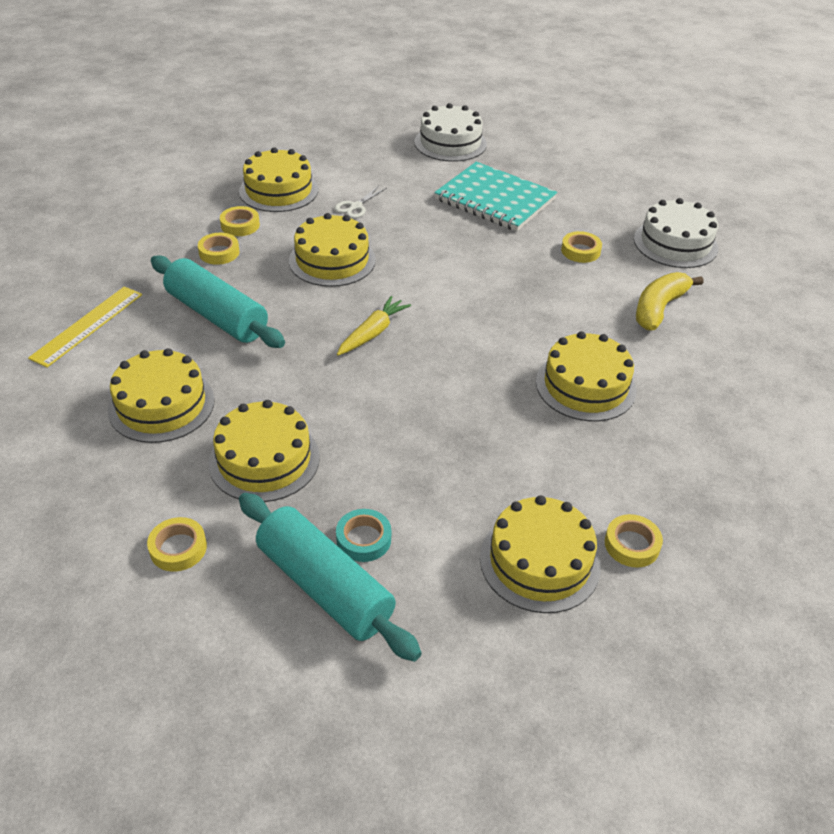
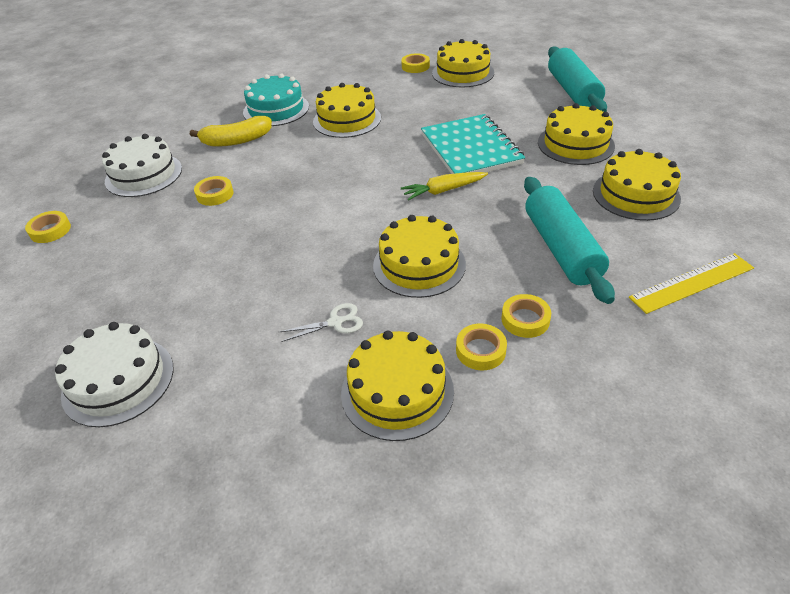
camera: 140 degrees left, 0 degrees up
(178, 548) = (646, 123): yellow tape -> yellow tape (50, 230)
(363, 539) = (541, 100): turquoise tape -> none
(495, 199) = (199, 271): turquoise notebook -> turquoise notebook (471, 149)
(691, 367) = (276, 109): none -> turquoise cake

